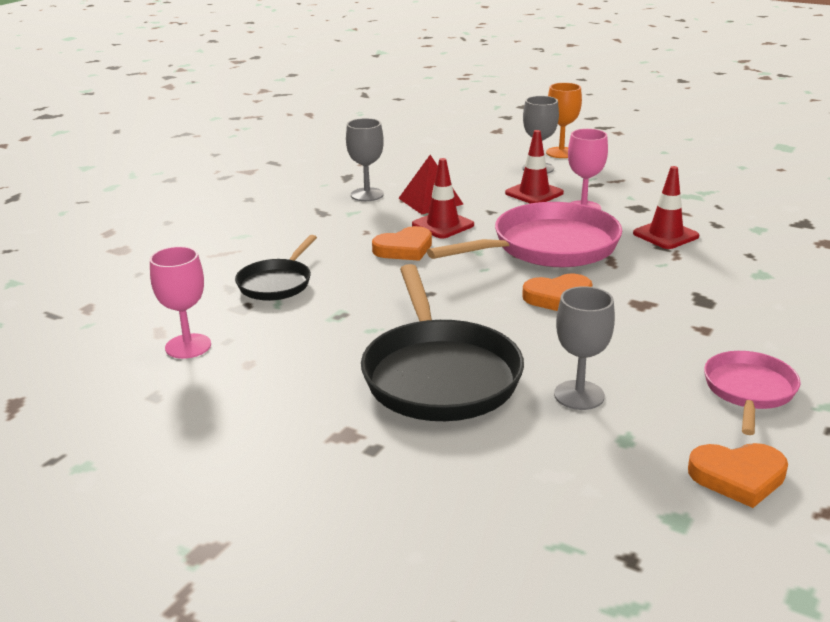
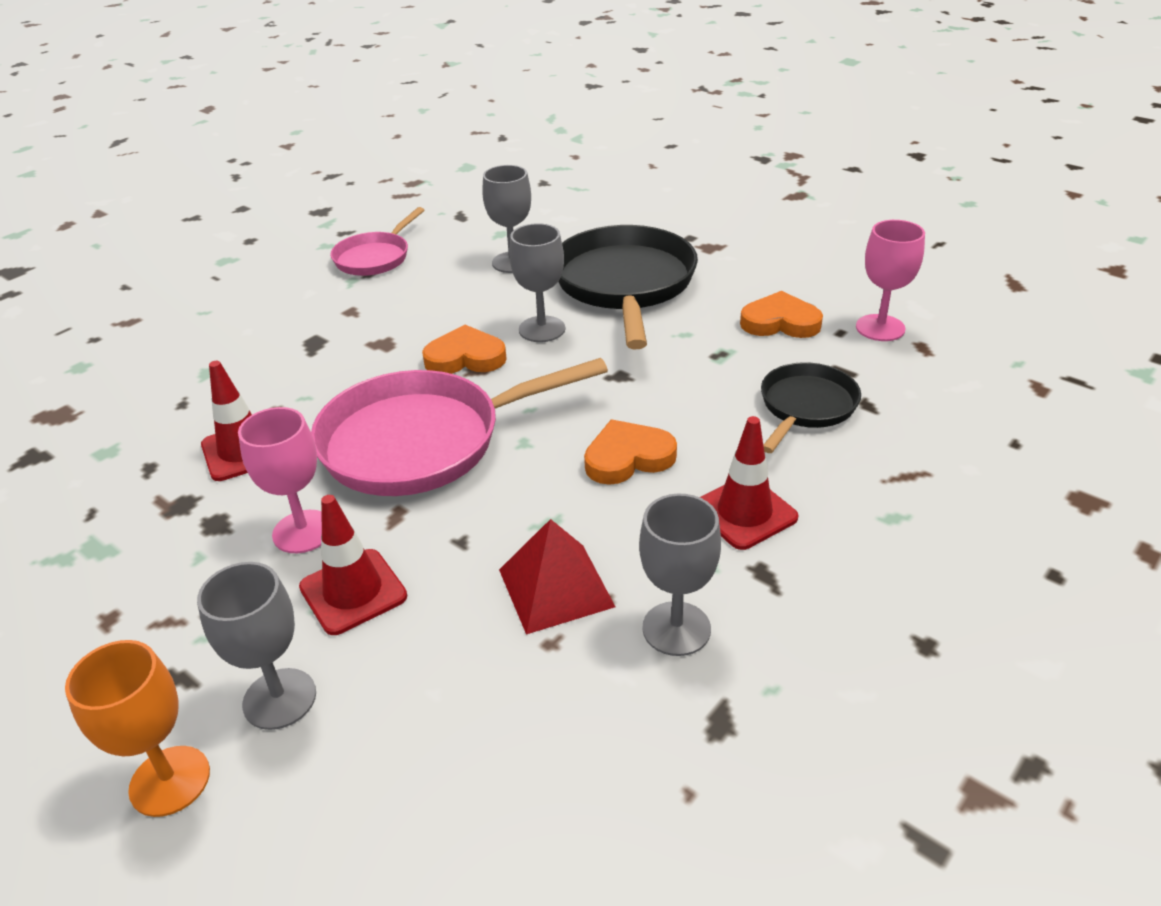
camera: 170 degrees left, 10 degrees up
(443, 225) = (555, 510): red traffic cone -> red traffic cone (744, 513)
(505, 324) = (542, 329): none -> grey goblet
(738, 477) = (444, 211): orange heart -> orange heart (780, 322)

